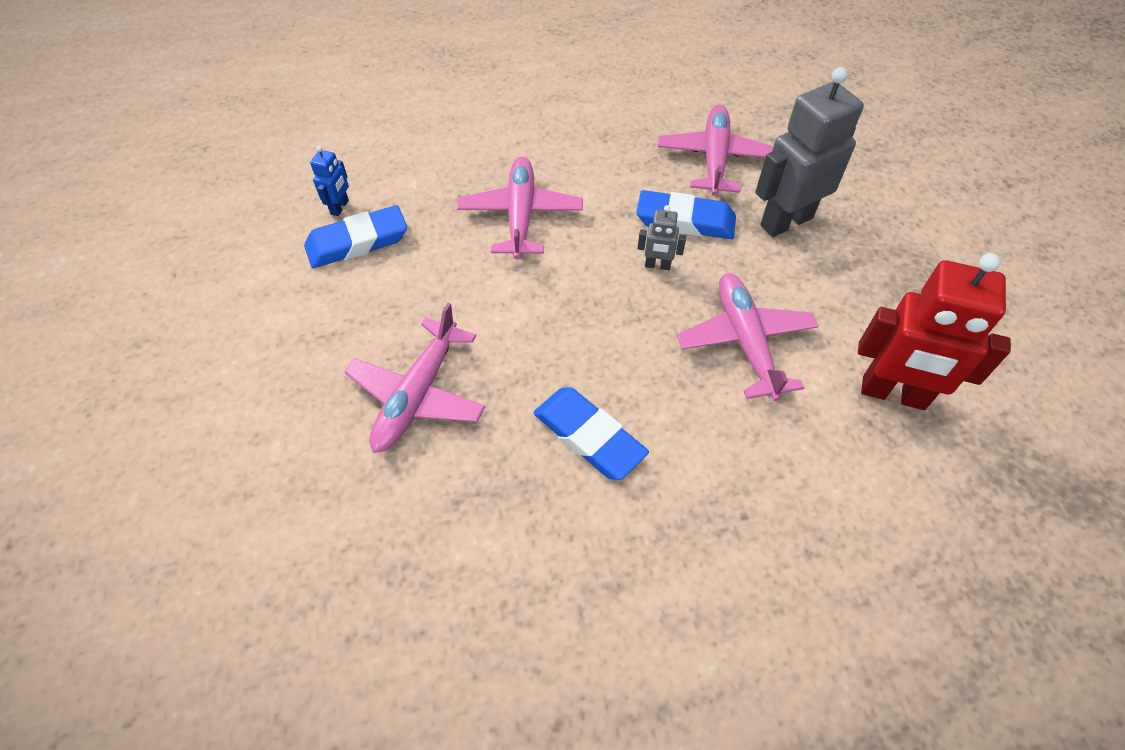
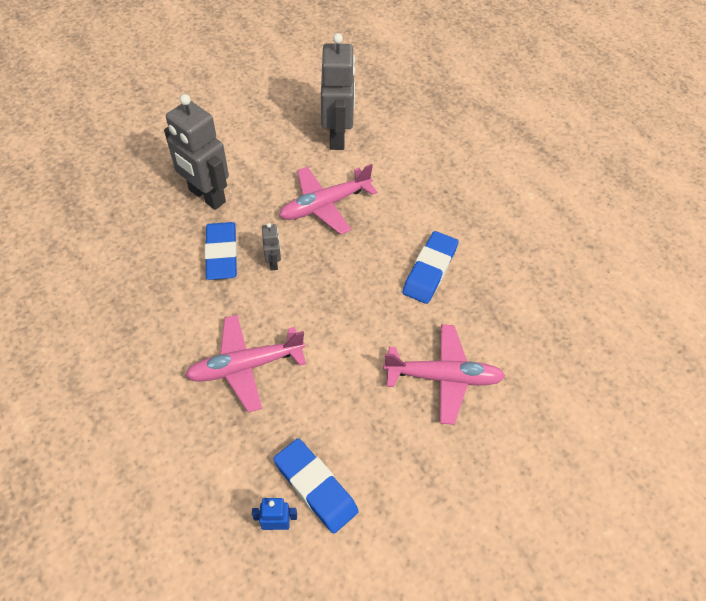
camera: 110 degrees left, 0 degrees up
(714, 159) = (144, 247): pink plane -> none
(893, 394) = (338, 137): red robot -> grey robot

